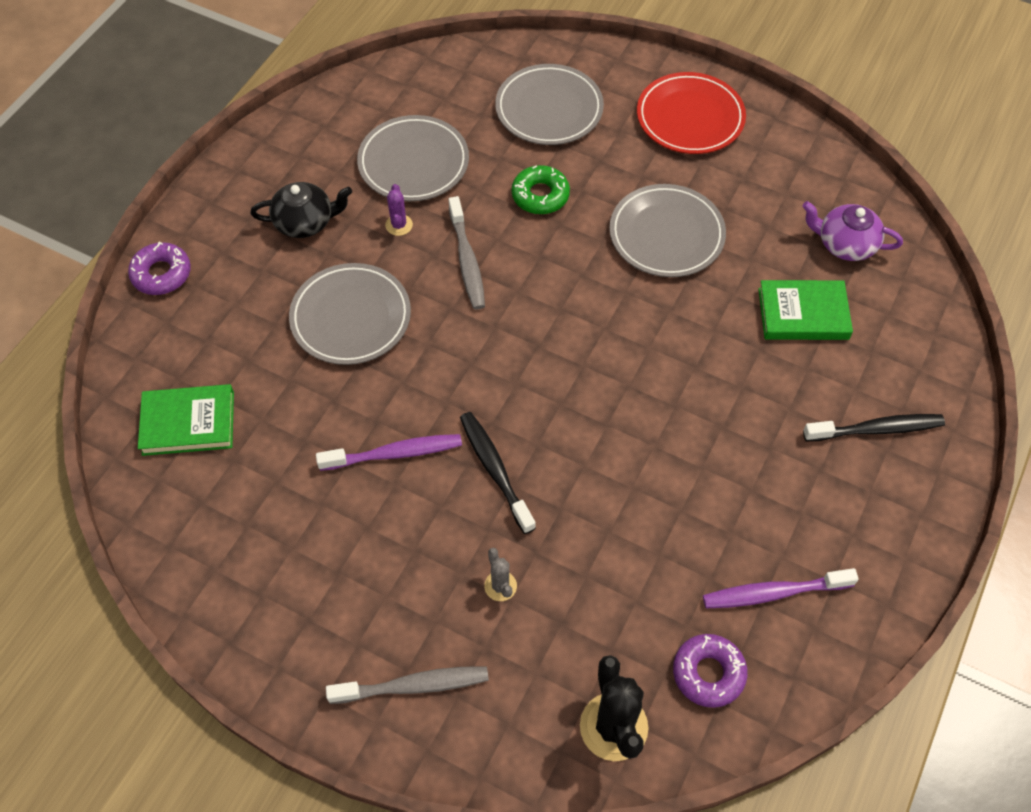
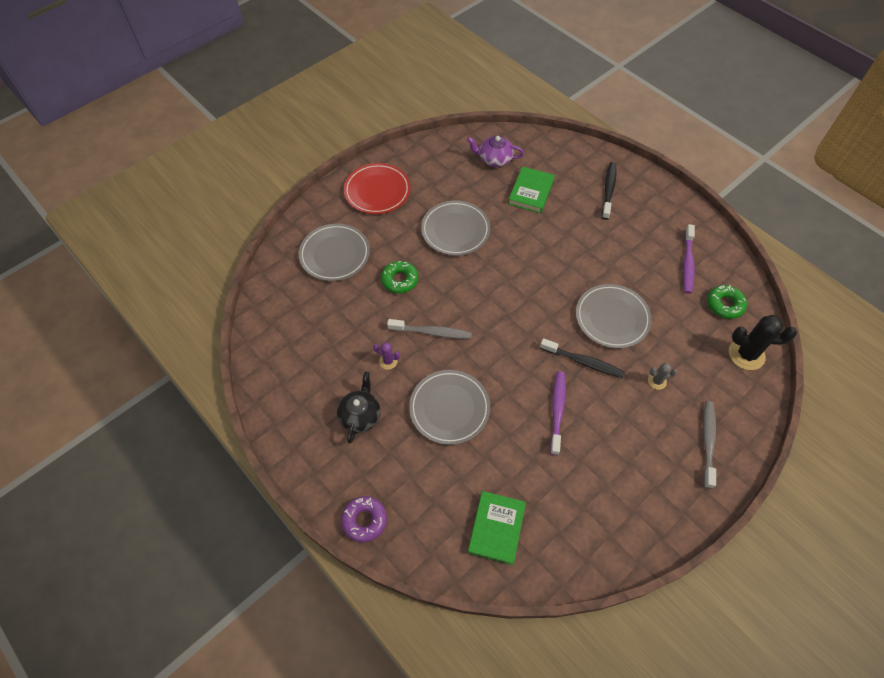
camera: 70 degrees left, 0 degrees up
(413, 162) = (341, 339): grey plate -> grey plate (612, 318)
(495, 470) = (583, 362): black toothbrush -> black toothbrush turned 150 degrees counterclockwise
(708, 673) = (724, 305): purple donut -> green donut
(845, 244) = (494, 159): purple teapot -> purple teapot turned 60 degrees clockwise

